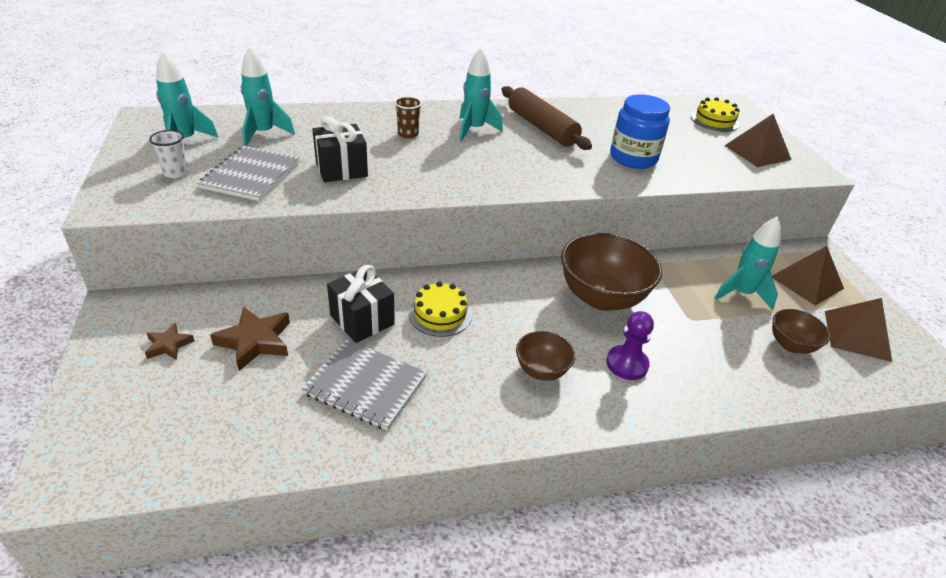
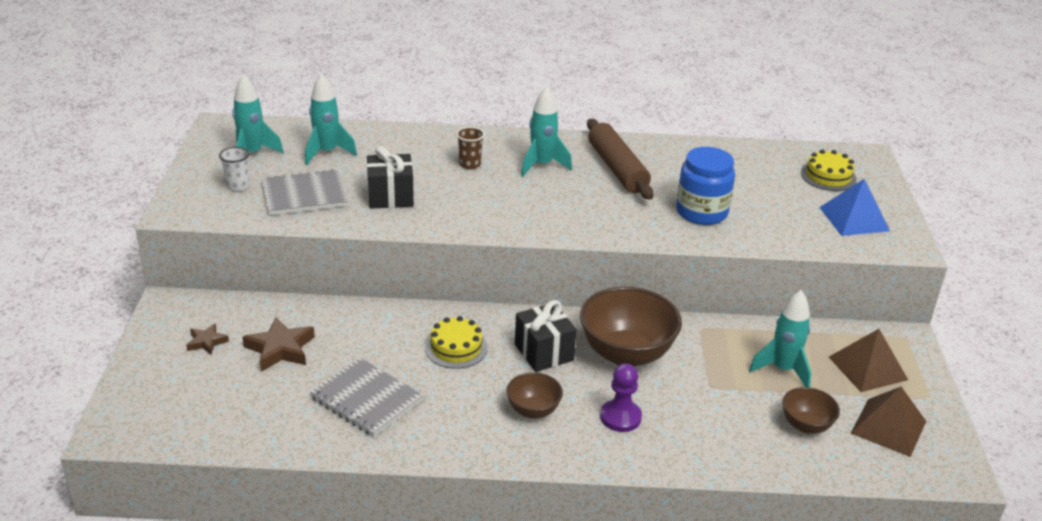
camera: 15 degrees right, 5 degrees down
(251, 175) = (304, 195): grey notebook -> grey notebook turned 45 degrees clockwise
(362, 320) = (381, 343): black gift -> black gift (544, 352)
(757, 152) = (854, 219): brown pyramid -> blue pyramid

